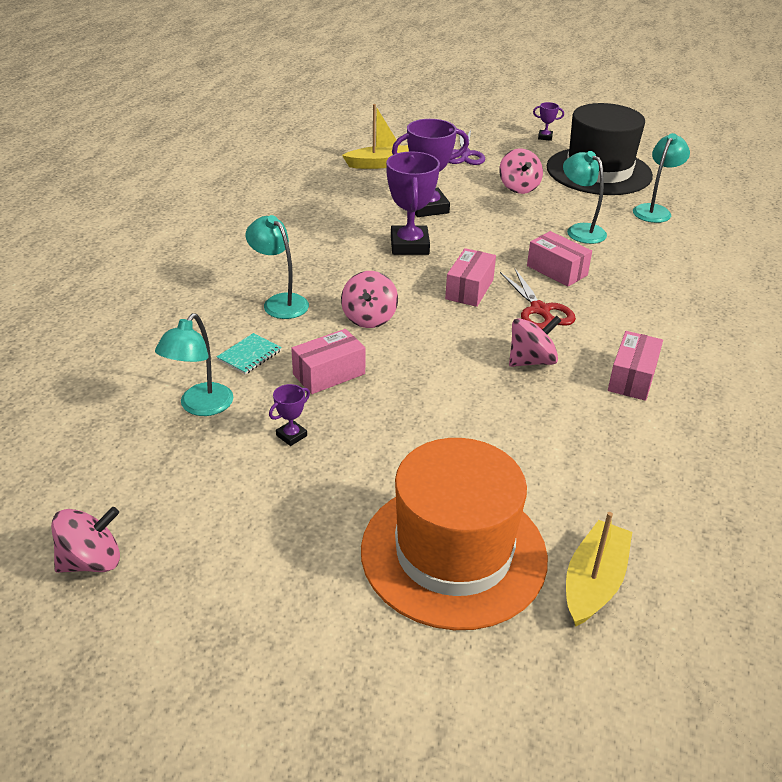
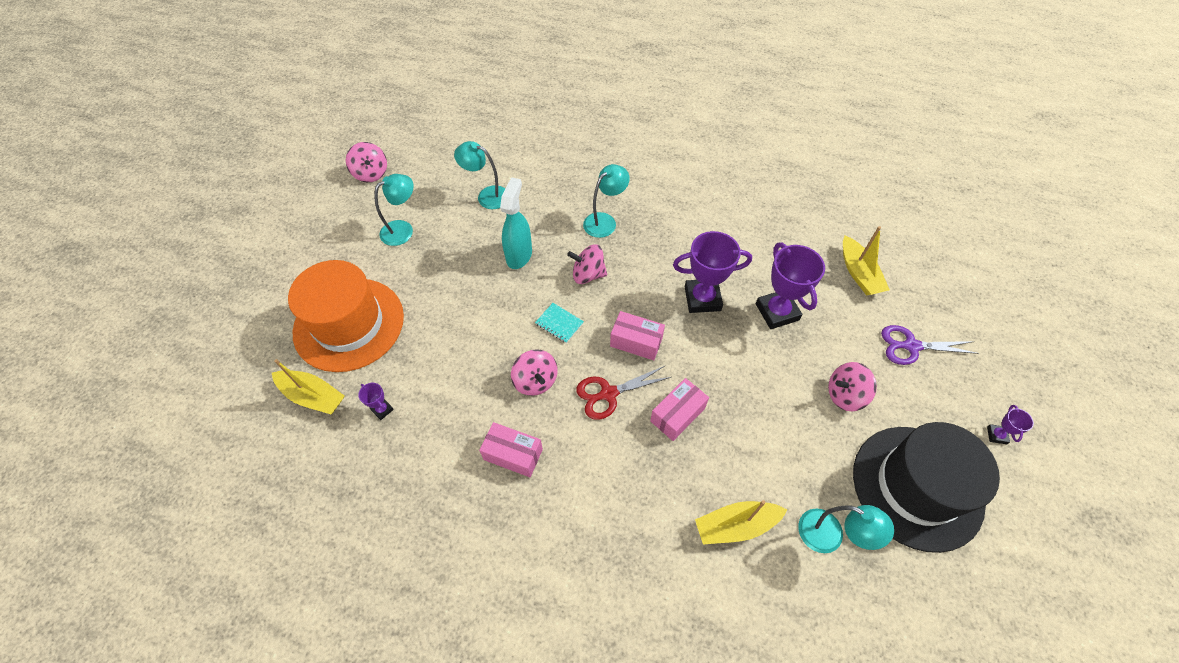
camera: 90 degrees right, 20 degrees up
(249, 355) = (539, 212): turquoise notebook -> turquoise notebook (559, 323)
(291, 435) = (457, 241): purple trophy -> purple trophy (382, 409)
(329, 374) = (519, 255): pink box -> turquoise spray bottle
(580, 230) = (762, 446): turquoise lamp -> turquoise lamp (403, 229)
(662, 250) = (736, 525): none -> yellow boat

